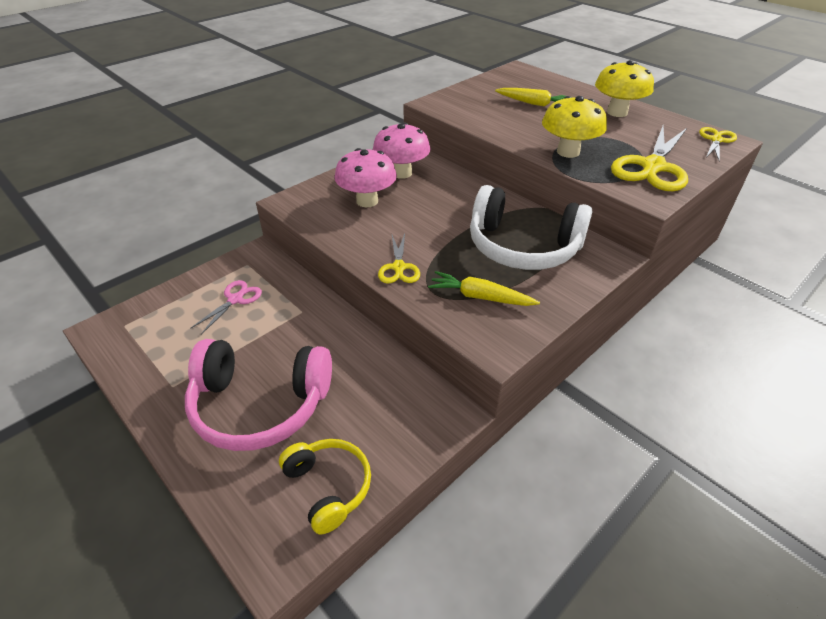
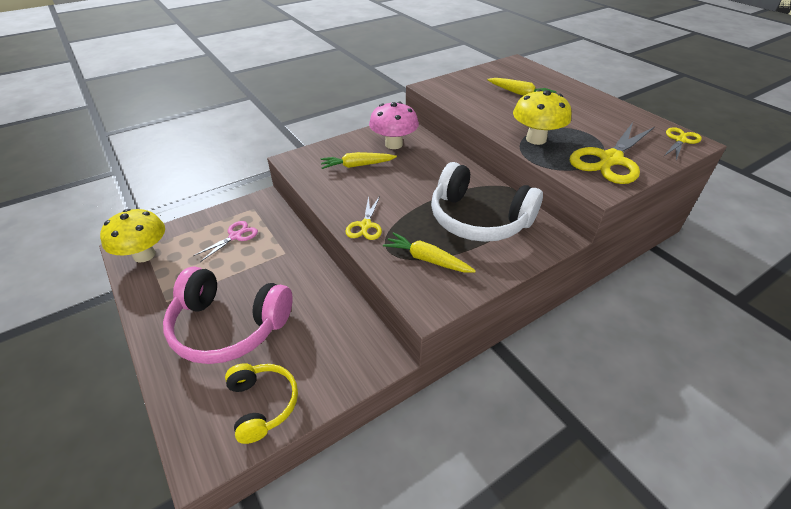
camera: 10 degrees right, 0 degrees up
(367, 201) = (357, 165): pink mushroom -> yellow carrot
(617, 112) = (593, 107): yellow mushroom -> yellow mushroom (144, 255)

